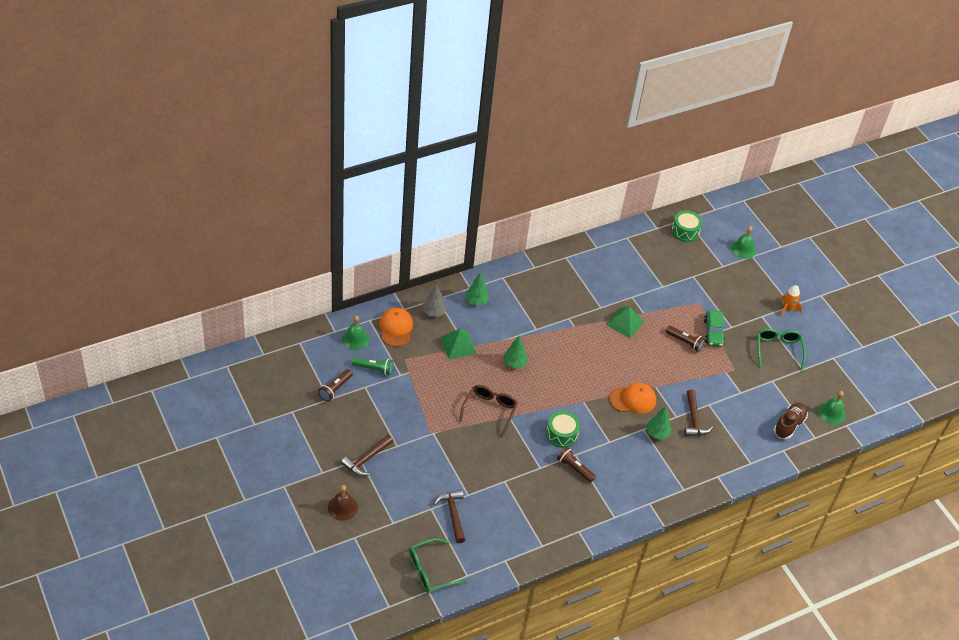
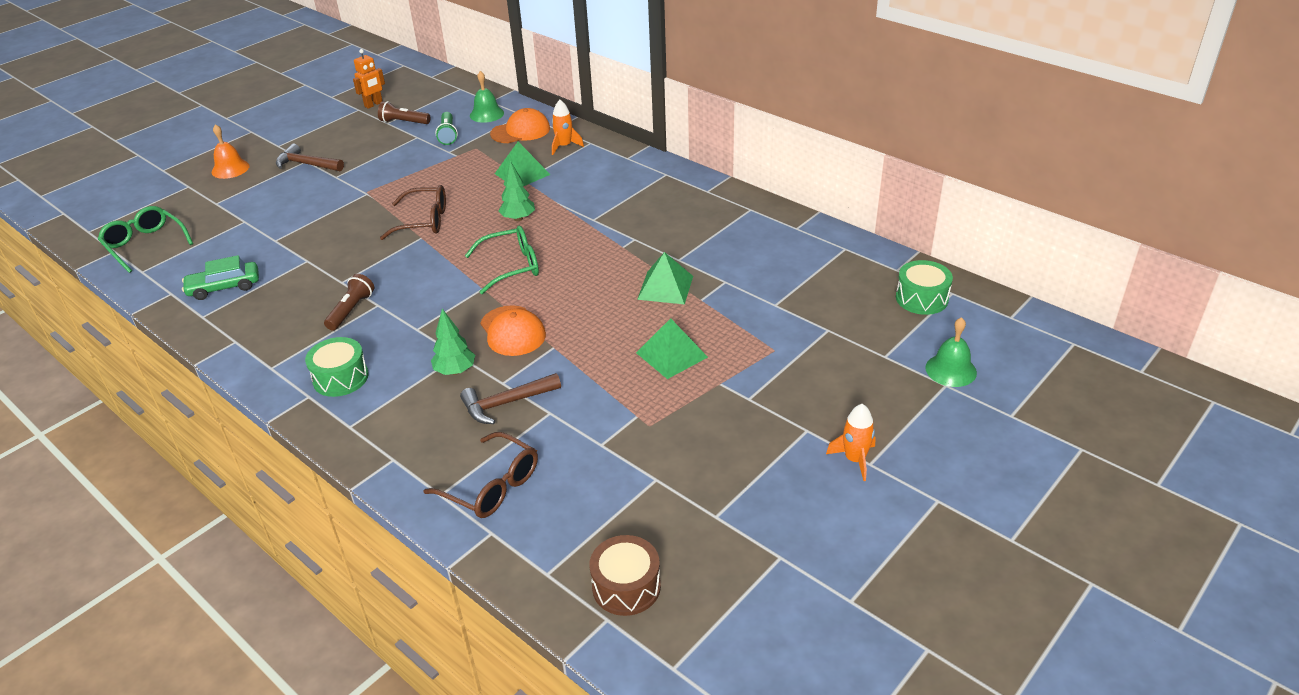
camera: 75 degrees right, 10 degrees down
(290, 400) = (374, 104): none -> orange robot
(342, 507) = (230, 169): brown bell -> orange bell
(433, 313) = (564, 146): grey tree -> orange rocket
(453, 514) = (239, 238): brown hammer -> none
(476, 301) = (607, 167): green tree -> none
(561, 434) = (410, 285): green drum -> green drum (340, 378)
(685, 342) = (671, 355): brown flashlight -> green pyramid
(713, 332) = (718, 380): green car -> green car (224, 287)
(753, 442) = (492, 486): none -> brown glasses
(778, 350) = (739, 470): green glasses -> green glasses (512, 266)
(789, 425) = (558, 527): brown shoe -> none
(831, 413) = (626, 586): green bell -> brown drum

